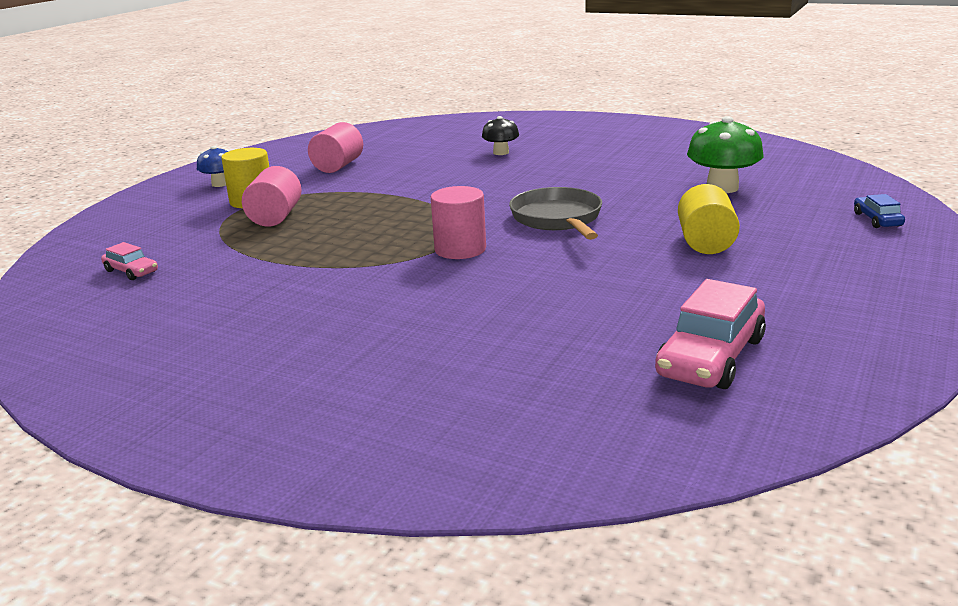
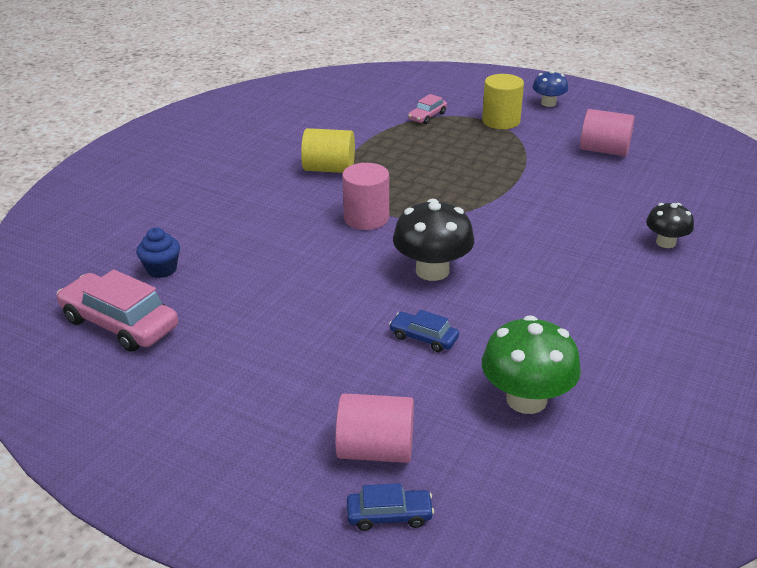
camera: 90 degrees right, 10 degrees up
(131, 271) = (359, 98): pink car -> pink car (427, 116)
(275, 217) = (459, 134): pink cylinder -> pink cylinder (375, 450)
(558, 219) = (432, 270): grey pan -> black mushroom
(587, 348) = (162, 269): none -> blue cupcake
(663, 218) = (423, 338): none -> blue car
(706, 243) = (346, 357): yellow cylinder -> yellow cylinder (329, 169)

